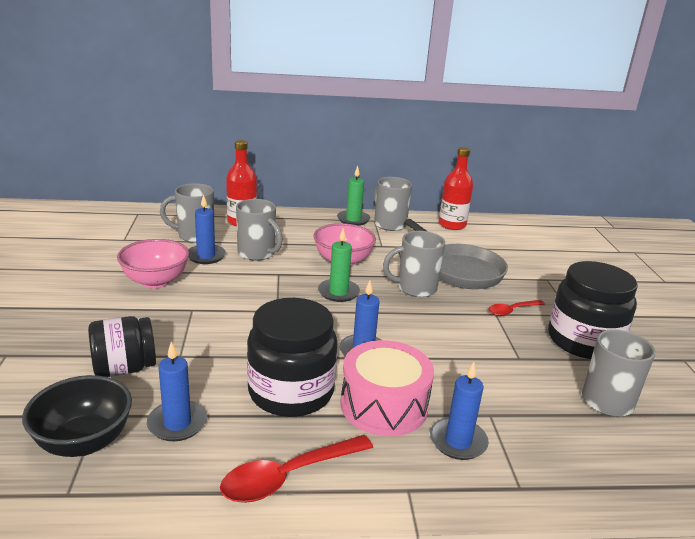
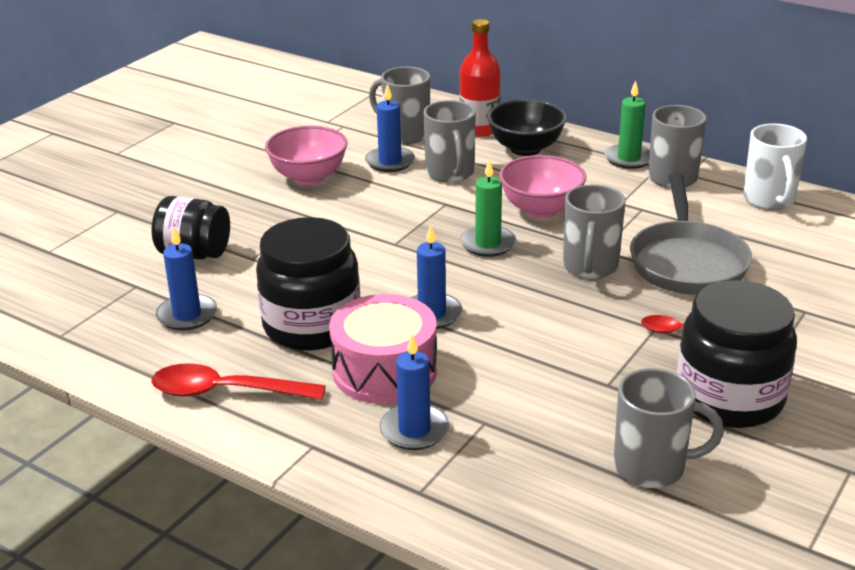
camera: 40 degrees right, 5 degrees up
(84, 442) = (106, 302): black bowl -> black bowl (525, 149)
(415, 288) = (590, 267): grey mug -> grey mug turned 105 degrees counterclockwise
(452, 225) = (769, 200): red bottle -> white mug

